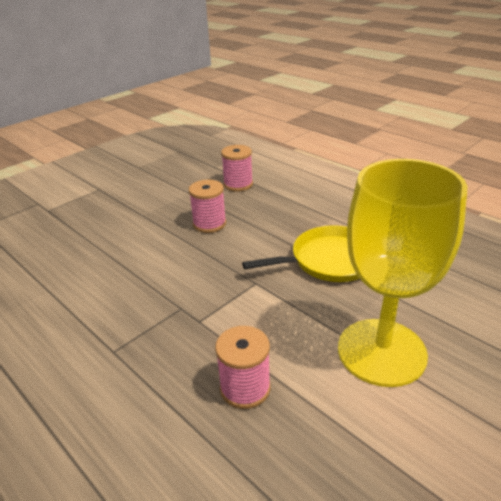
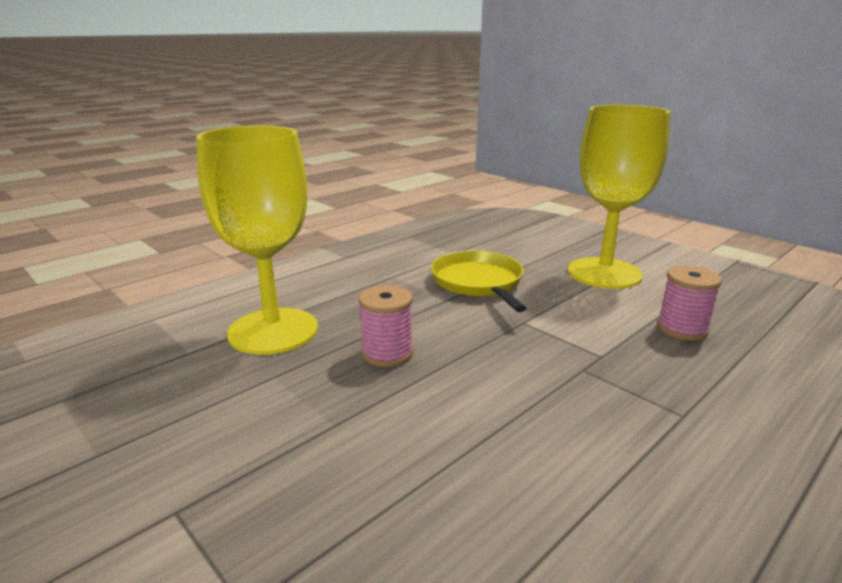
camera: 90 degrees left, 10 degrees down
(238, 184) = (273, 331): pink spool -> yellow goblet

